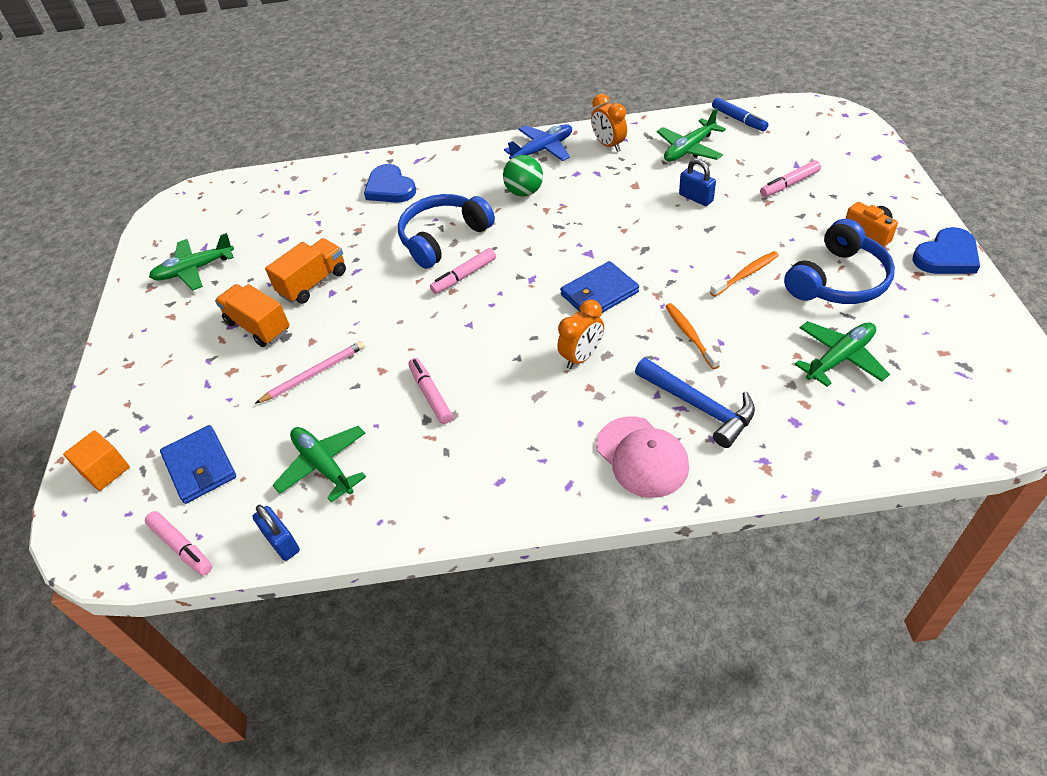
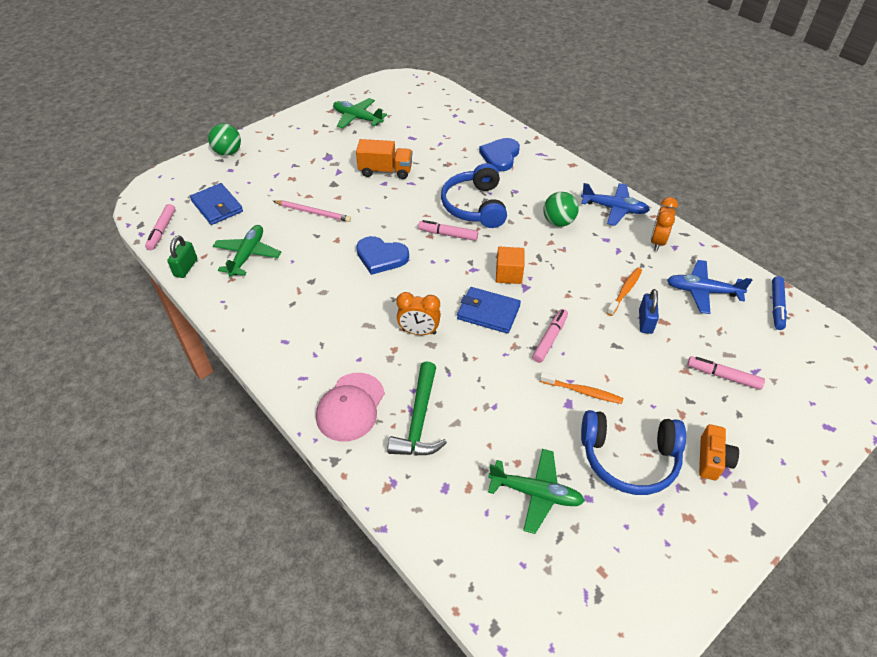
camera: 50 degrees right, 0 degrees up
(105, 470) = (194, 174): orange cube -> orange cube (509, 274)
(106, 417) = (228, 152): none -> green ball
(200, 466) = (217, 206): blue wallet -> blue wallet turned 60 degrees counterclockwise
(258, 326) = (333, 169): orange truck -> none
(281, 542) = (186, 267): blue padlock -> green padlock
(431, 395) = (332, 273): pink marker -> pink marker (550, 339)
(443, 238) = (475, 206): blue headphones -> blue headphones turned 105 degrees counterclockwise
(689, 149) = (702, 291): green plane -> blue plane
(690, 335) = (486, 384): orange toothbrush -> orange toothbrush (625, 291)
(699, 406) = (419, 420): blue hammer -> green hammer
(946, 256) = (735, 533): blue heart -> blue heart (381, 257)

